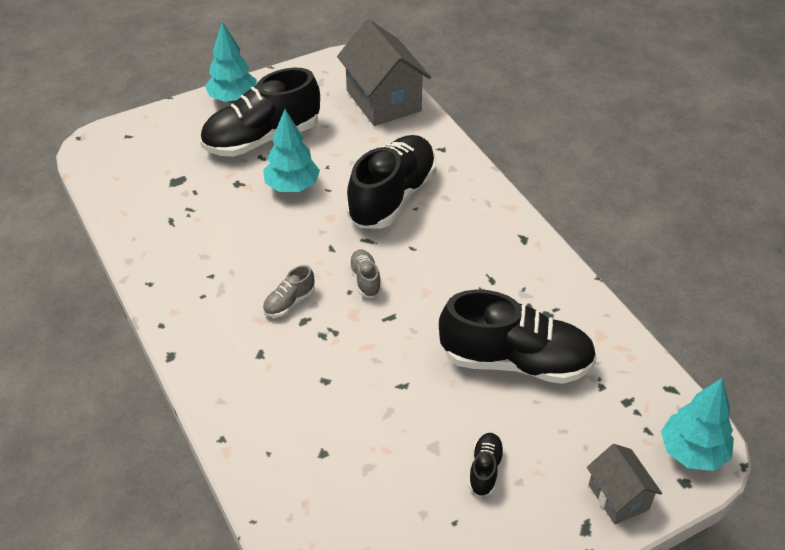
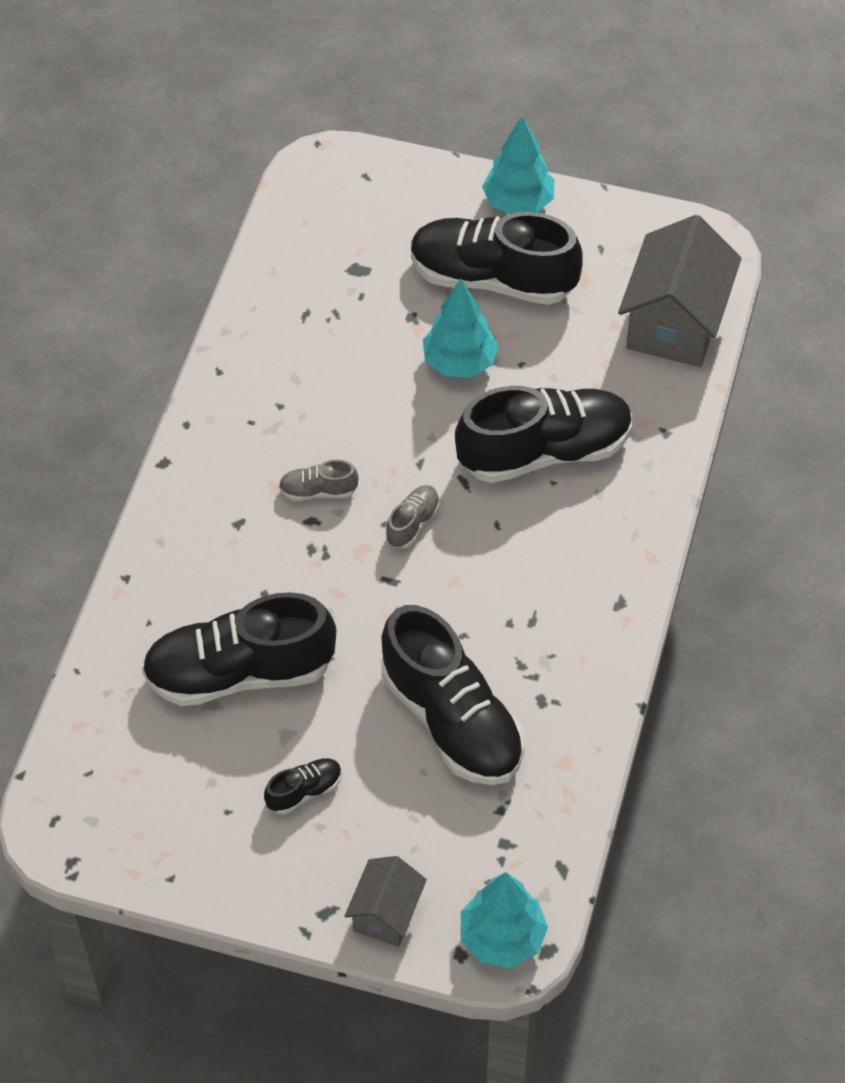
camera: 45 degrees right, 10 degrees up
(362, 435) = (240, 672): none -> black shoe

